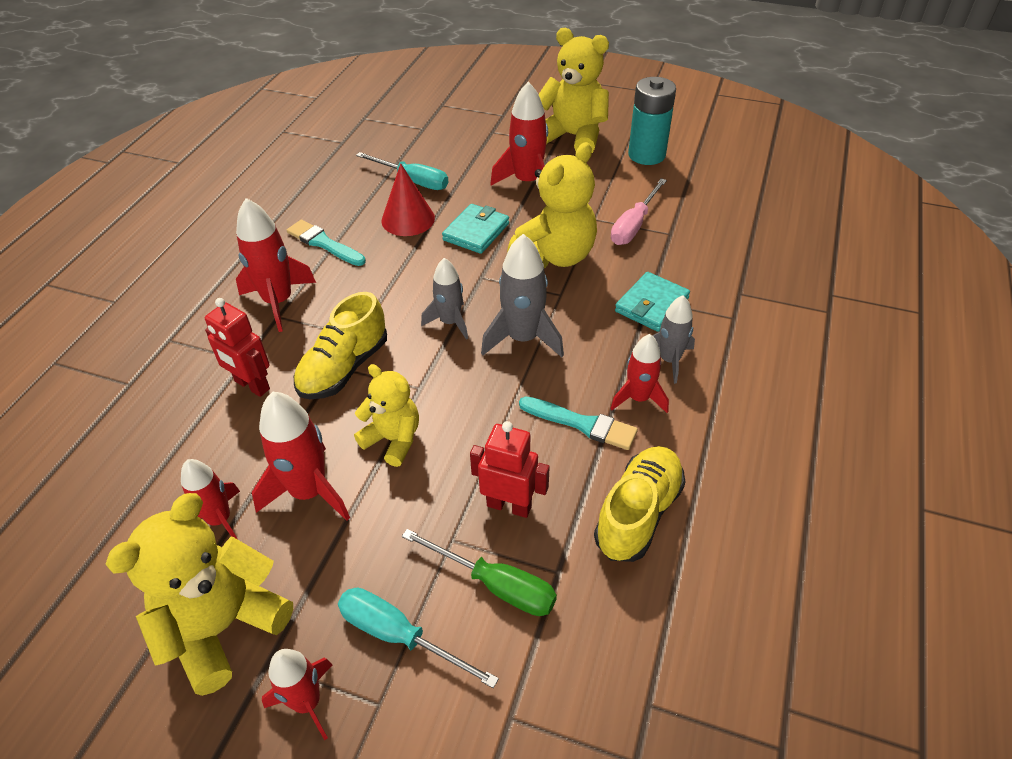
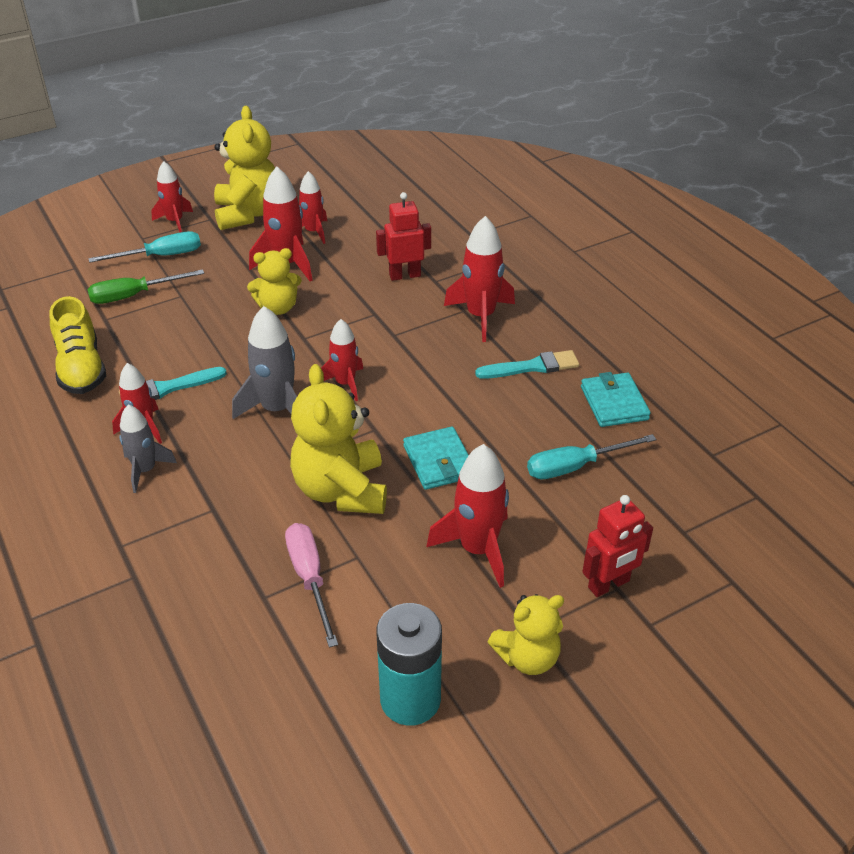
camera: 130 degrees right, 5 degrees down
(344, 368) = (368, 316): yellow shoe -> none
(408, 219) = (511, 430): red cone -> none
(450, 322) = (345, 383): grey rocket -> red rocket
(509, 505) = (166, 325): red robot -> red robot (609, 584)
(573, 136) = (527, 657): yellow teddy bear -> yellow teddy bear, size x0.62
(651, 305) = (205, 506): turquoise wallet -> turquoise wallet (614, 403)

